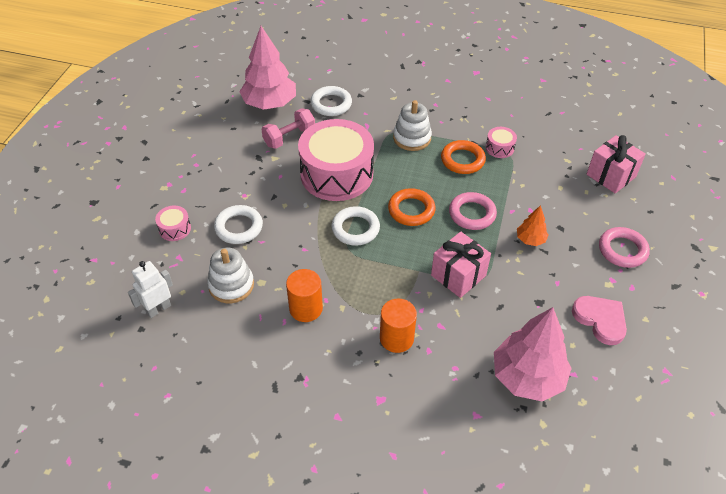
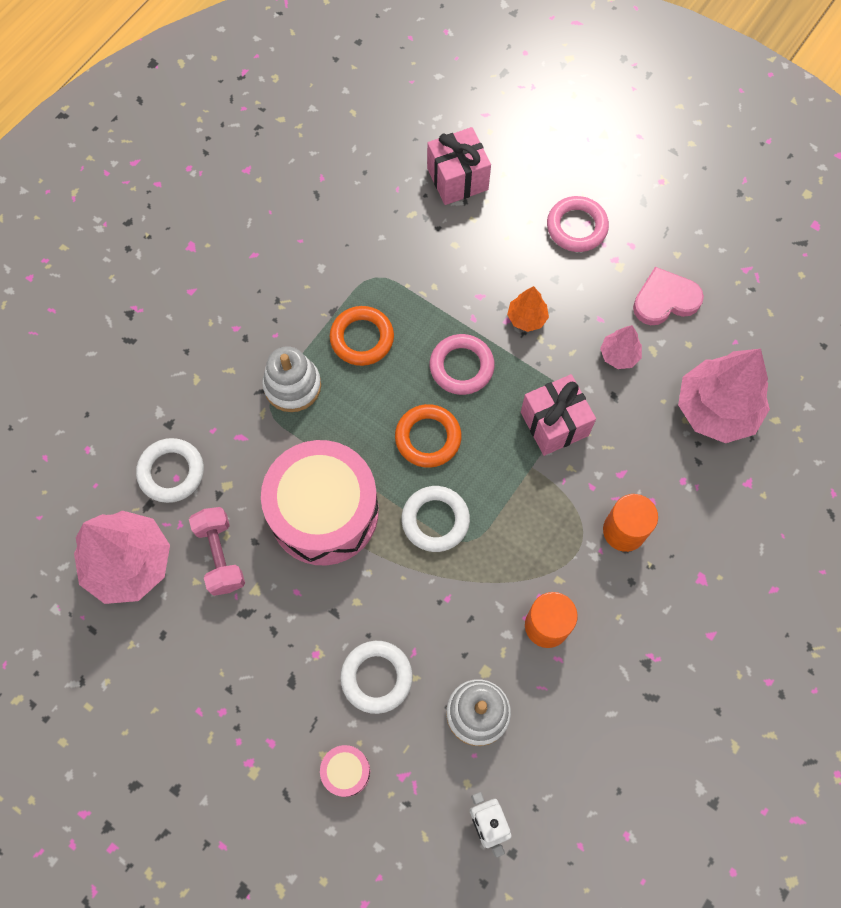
camera: 70 degrees left, 20 degrees up
(499, 148) = (358, 283): pink drum -> none
(535, 301) = (619, 355): none -> pink tree

